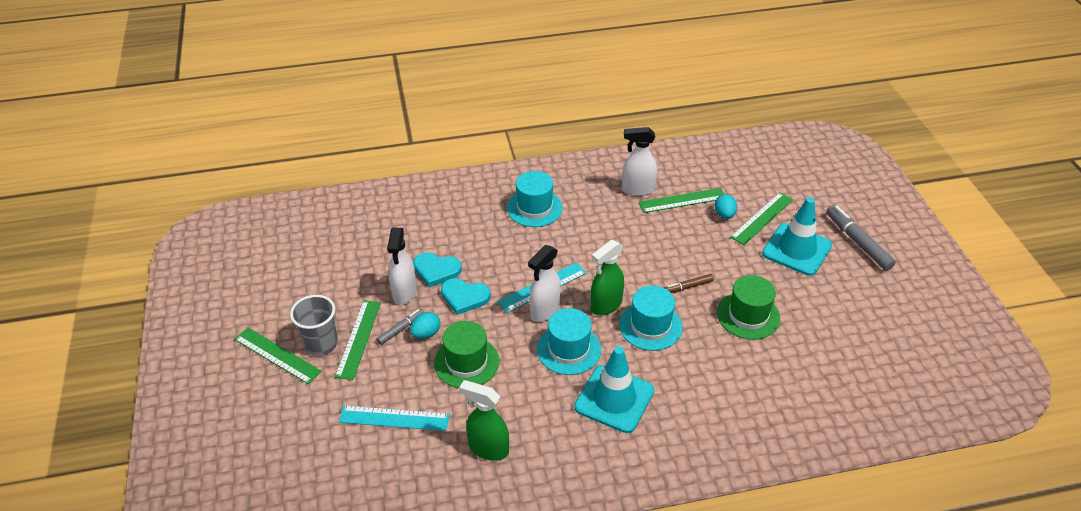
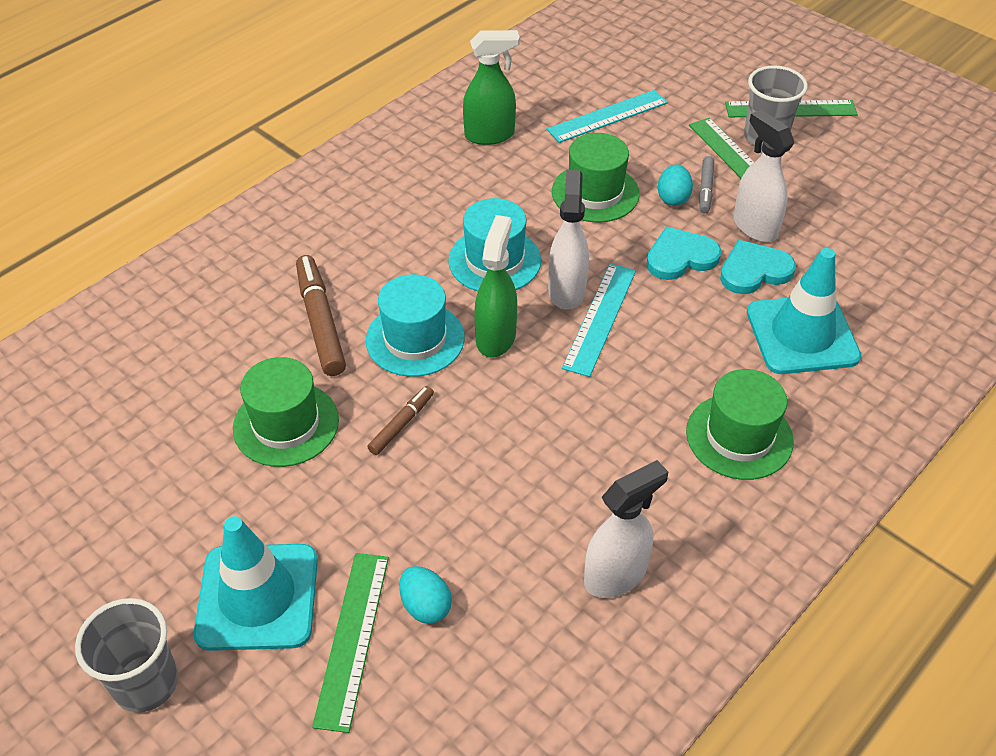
camera: 145 degrees right, 5 degrees up
(534, 208) = (739, 436): turquoise hat -> green hat
(614, 399) = (397, 235): turquoise traffic cone -> turquoise traffic cone (802, 335)
(682, 200) = (520, 596): green ruler -> none
(698, 364) = (320, 322): none -> brown marker
(857, 242) = (146, 683): grey marker -> grey cup

